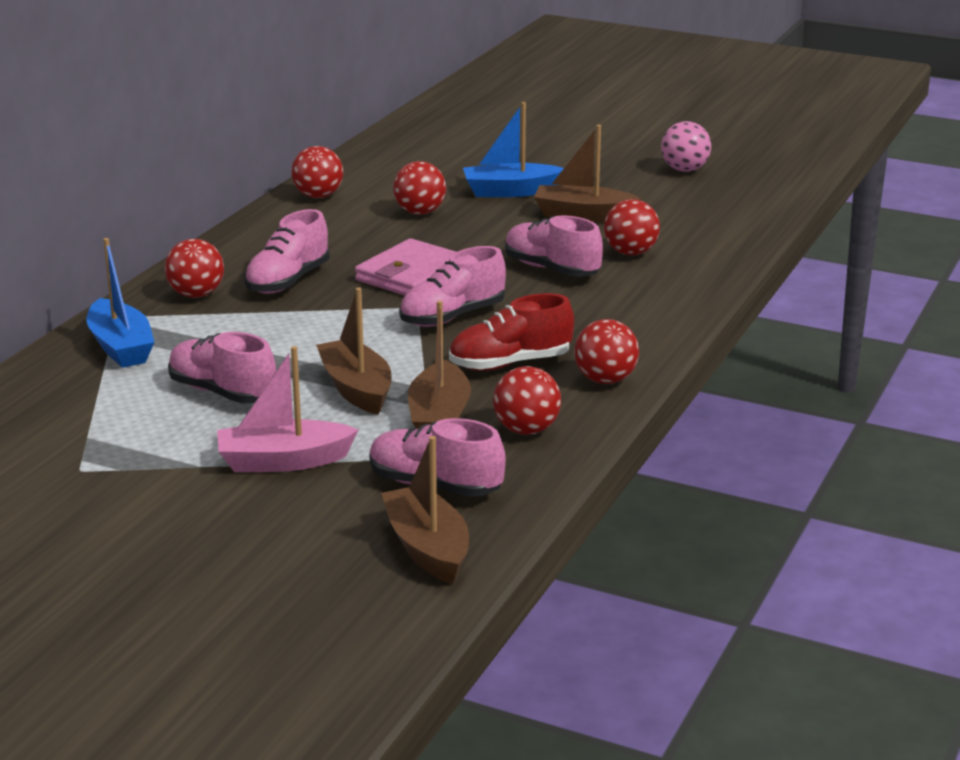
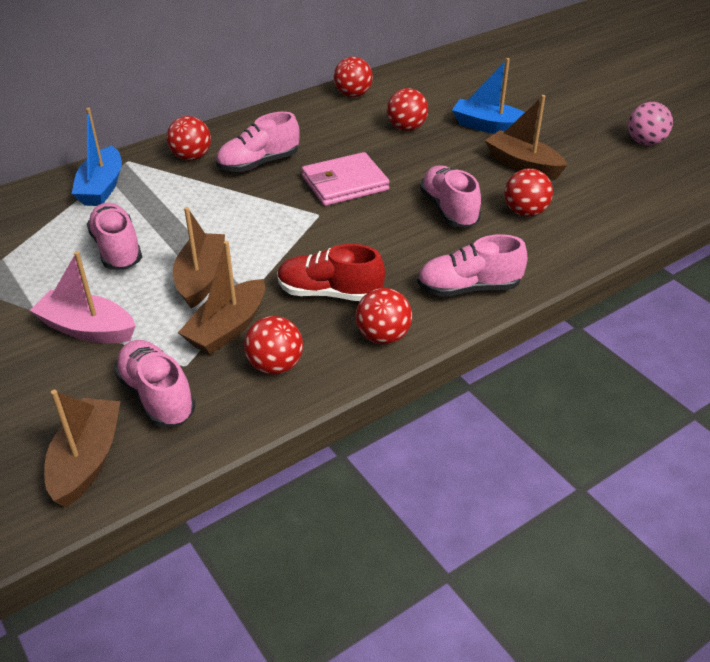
camera: 30 degrees right, 15 degrees up
(452, 317) = (333, 232): pink shoe -> pink shoe (468, 288)

